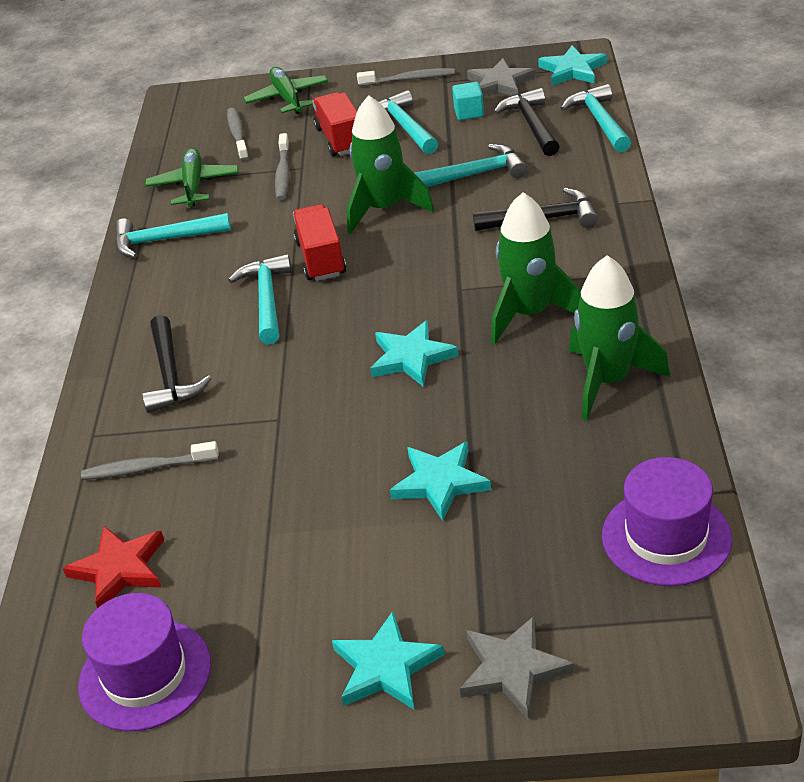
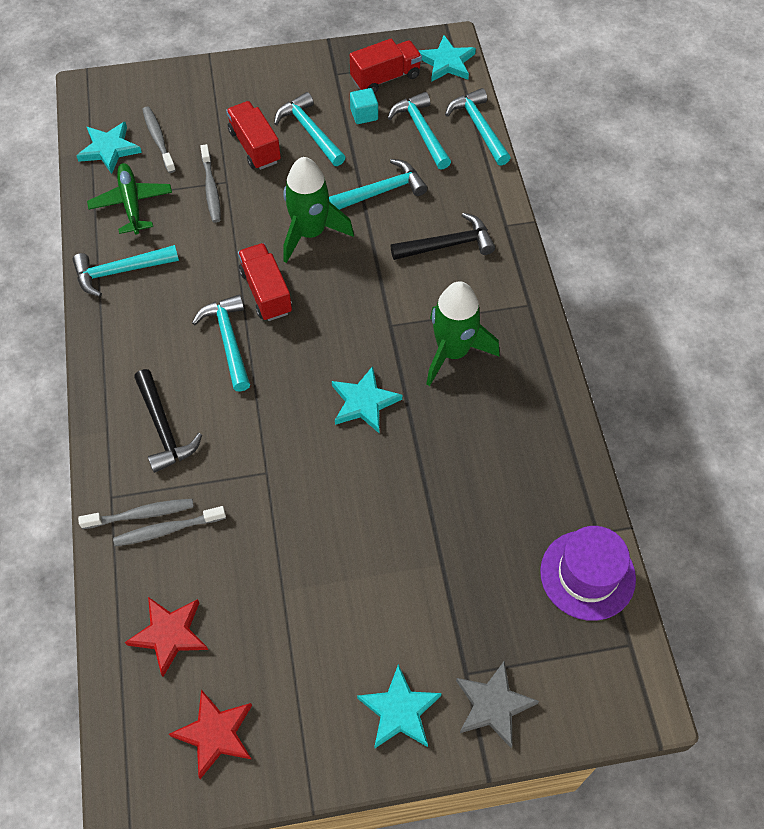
camera: 15 degrees left, 20 degrees up
(145, 675) = (215, 734): purple hat -> red star
(287, 98) = (195, 92): green plane -> none
(408, 79) = (302, 70): grey toothbrush -> grey toothbrush (140, 514)
(440, 483) = (410, 532): turquoise star -> turquoise star (109, 149)
(500, 83) = (385, 78): grey star -> red truck
(531, 125) = (421, 131): black hammer -> turquoise hammer
(608, 381) = (524, 422): green rocket -> none

